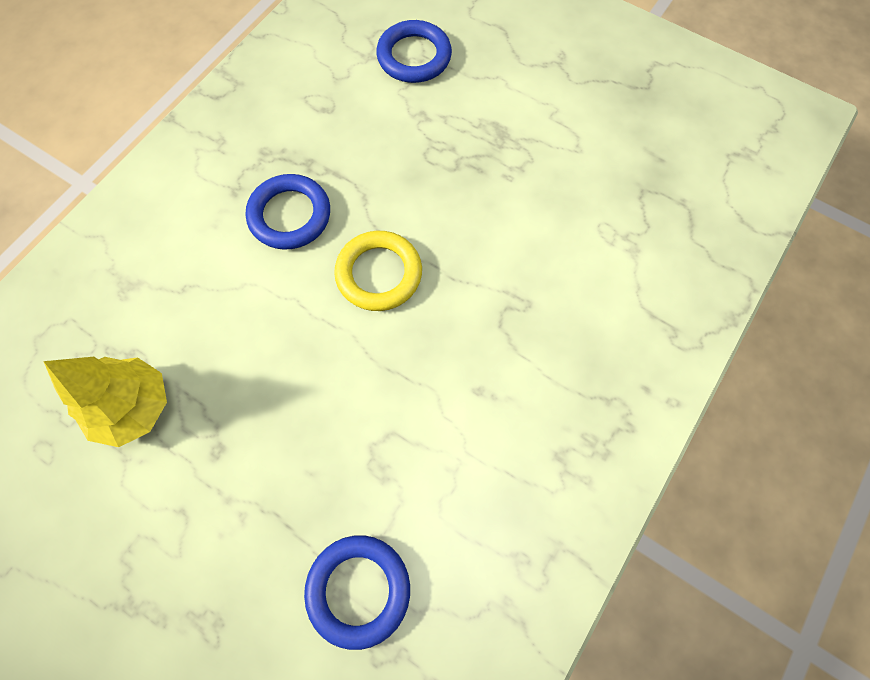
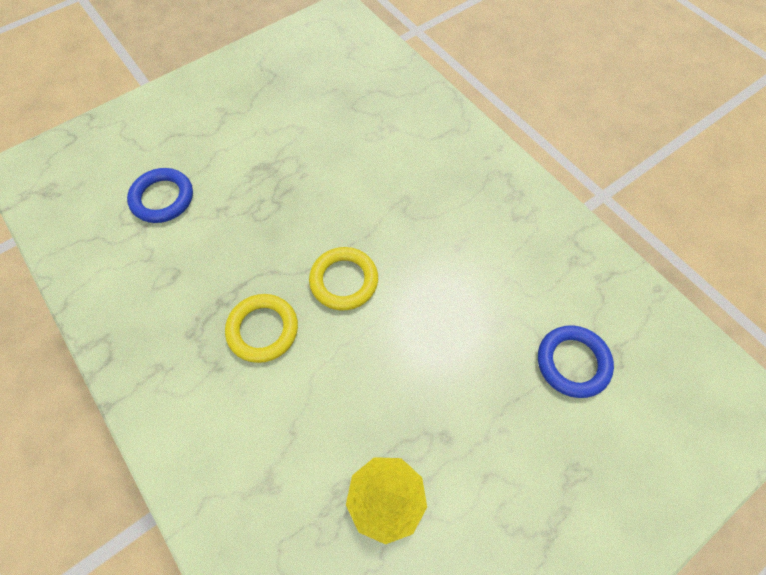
camera: 70 degrees left, 5 degrees down
(290, 215) = (263, 330): blue ring -> yellow ring

